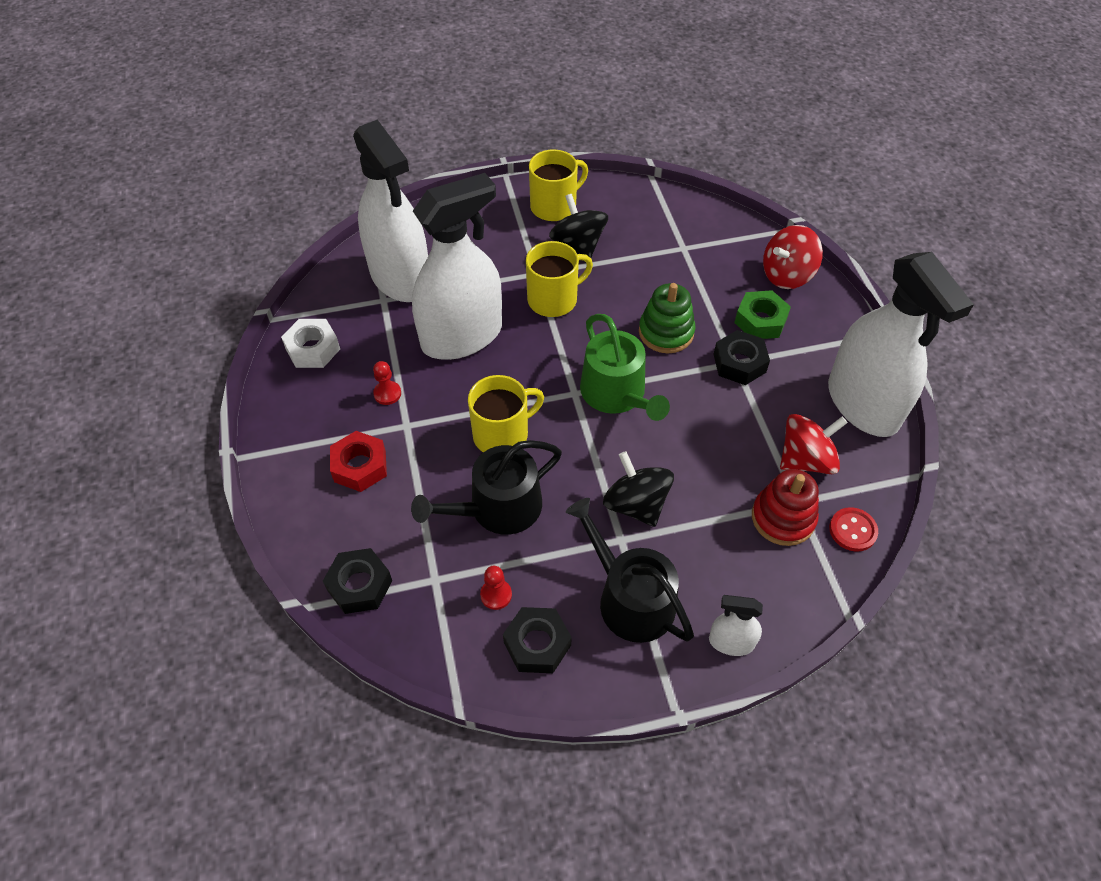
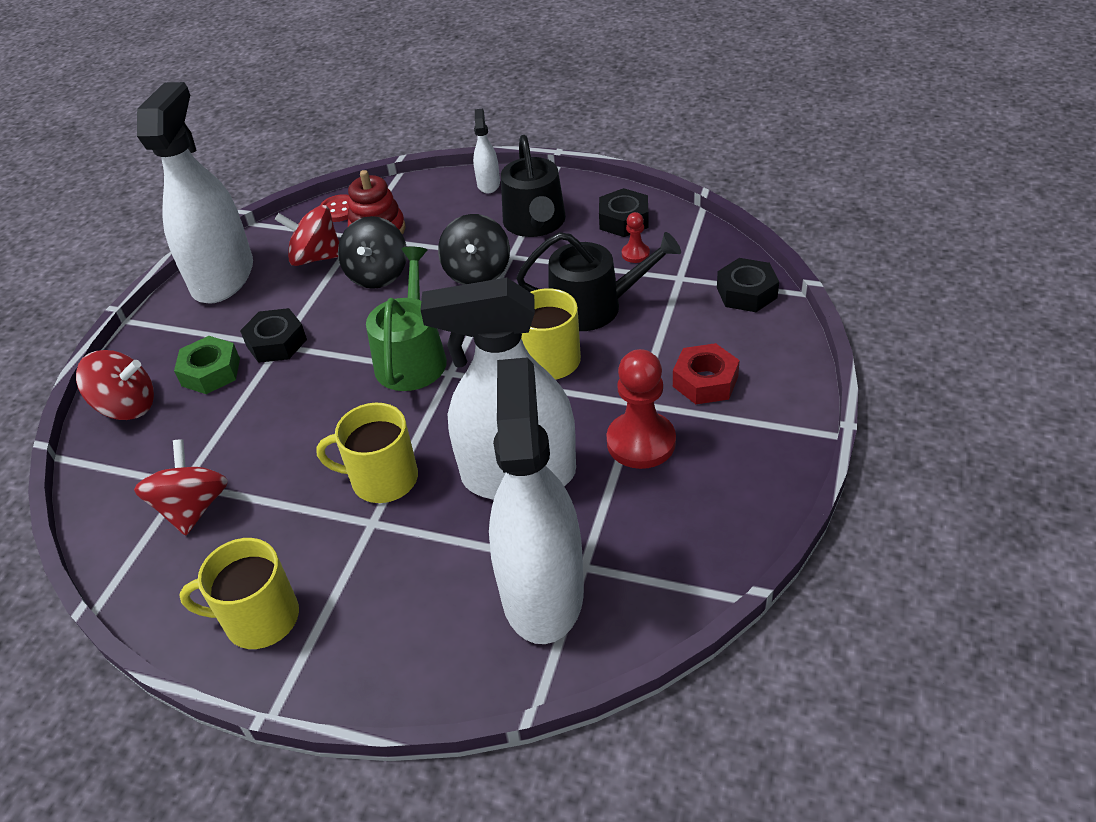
camera: 145 degrees left, 10 degrees down
(313, 349) = (706, 531): white nut -> none
(387, 394) = (641, 442): red pawn -> red pawn, size x2.03
(578, 245) = (289, 541): black spinning top -> black spinning top (378, 274)
(658, 238) = (193, 508): none -> red spinning top
(666, 332) = (307, 396): green stacking toy -> none
(731, 642) = (488, 184): white spray bottle -> white spray bottle turned 135 degrees counterclockwise

